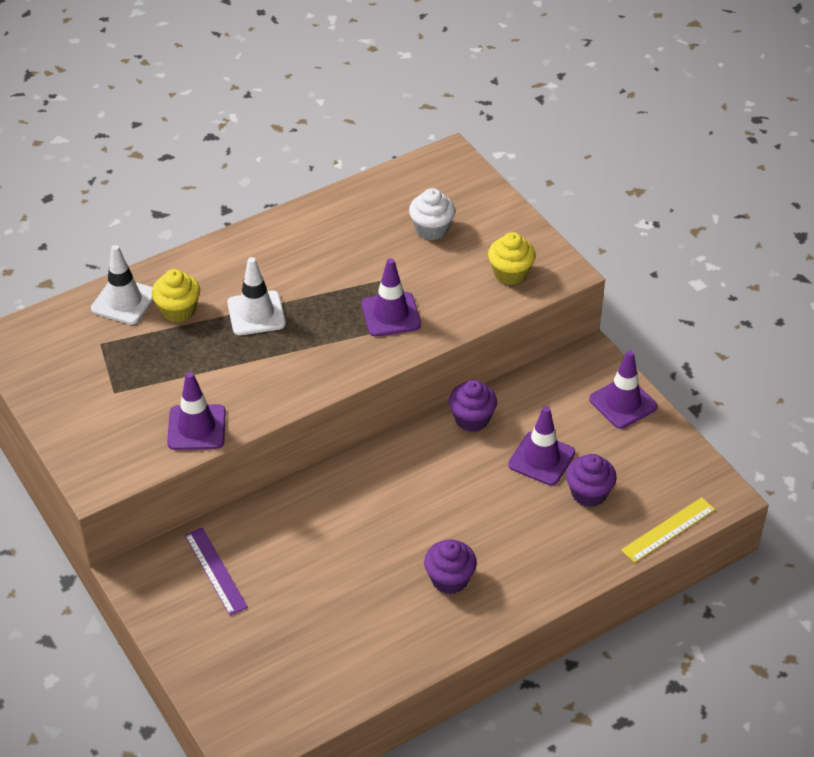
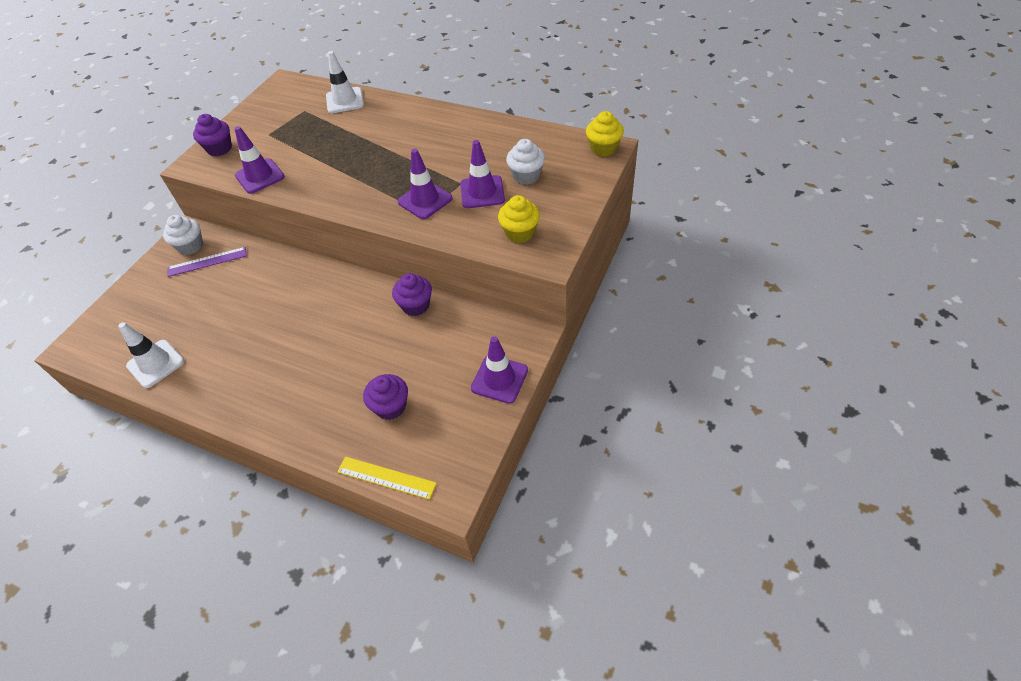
camera: 60 degrees right, 5 degrees up
(166, 578) = (190, 246): none -> white cupcake
(178, 310) = (354, 121): yellow cupcake -> yellow cupcake (603, 148)
(215, 571) = (207, 262): purple ruler -> purple ruler turned 45 degrees clockwise
(256, 313) = (376, 148): white traffic cone -> white traffic cone (155, 363)
(449, 579) = (259, 371): purple cupcake -> purple cupcake (219, 149)
(541, 459) = (405, 361): purple traffic cone -> purple traffic cone (482, 192)

